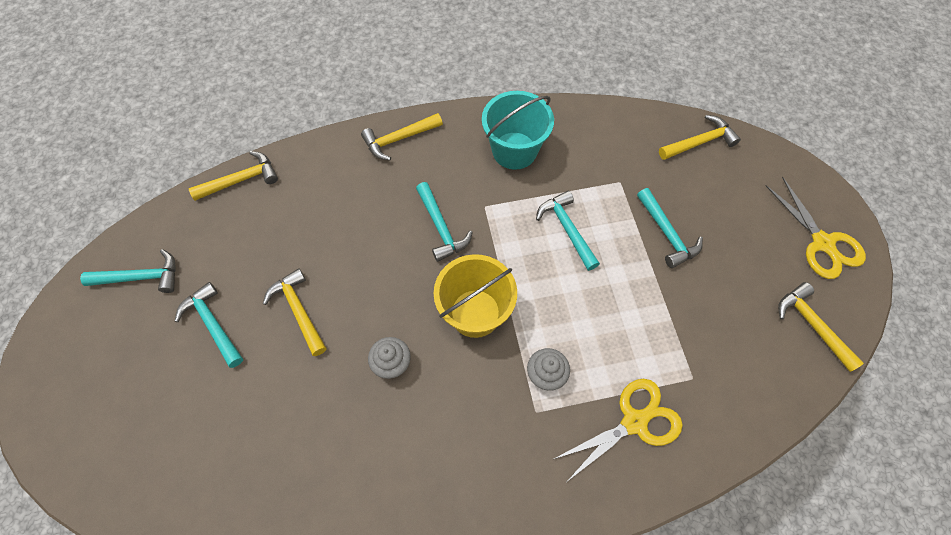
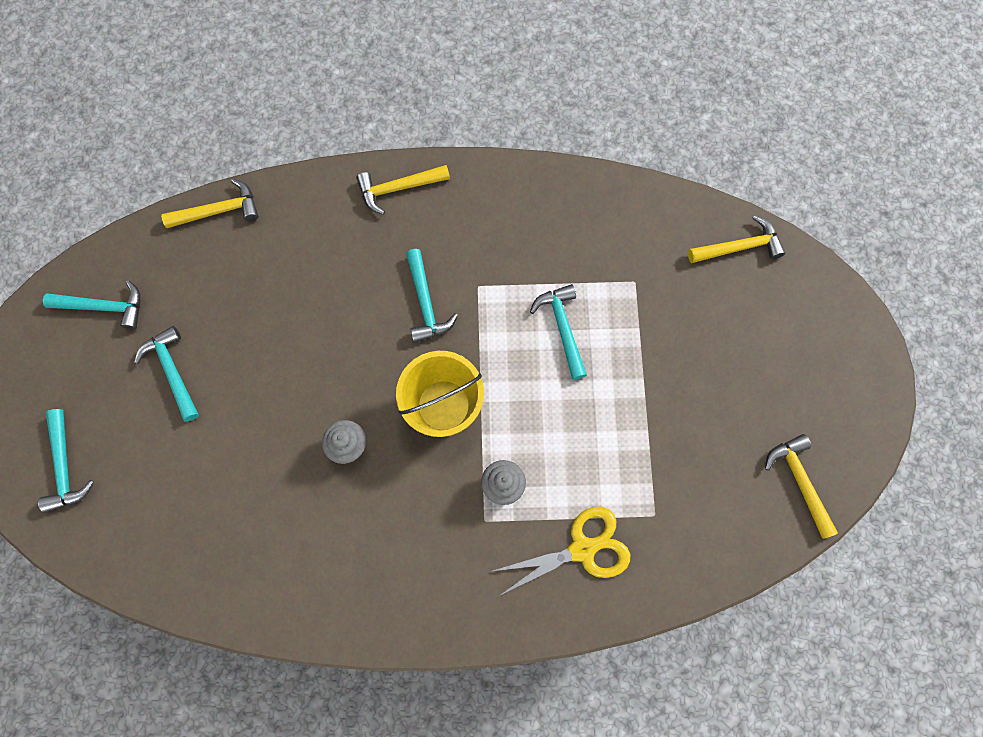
camera: 10 degrees right, 10 degrees up
(298, 310) = (261, 371): yellow hammer -> none
(514, 150) = (525, 224): turquoise bucket -> none
(667, 234) = (671, 352): turquoise hammer -> turquoise hammer (65, 467)
(822, 243) = (841, 391): yellow scissors -> none

